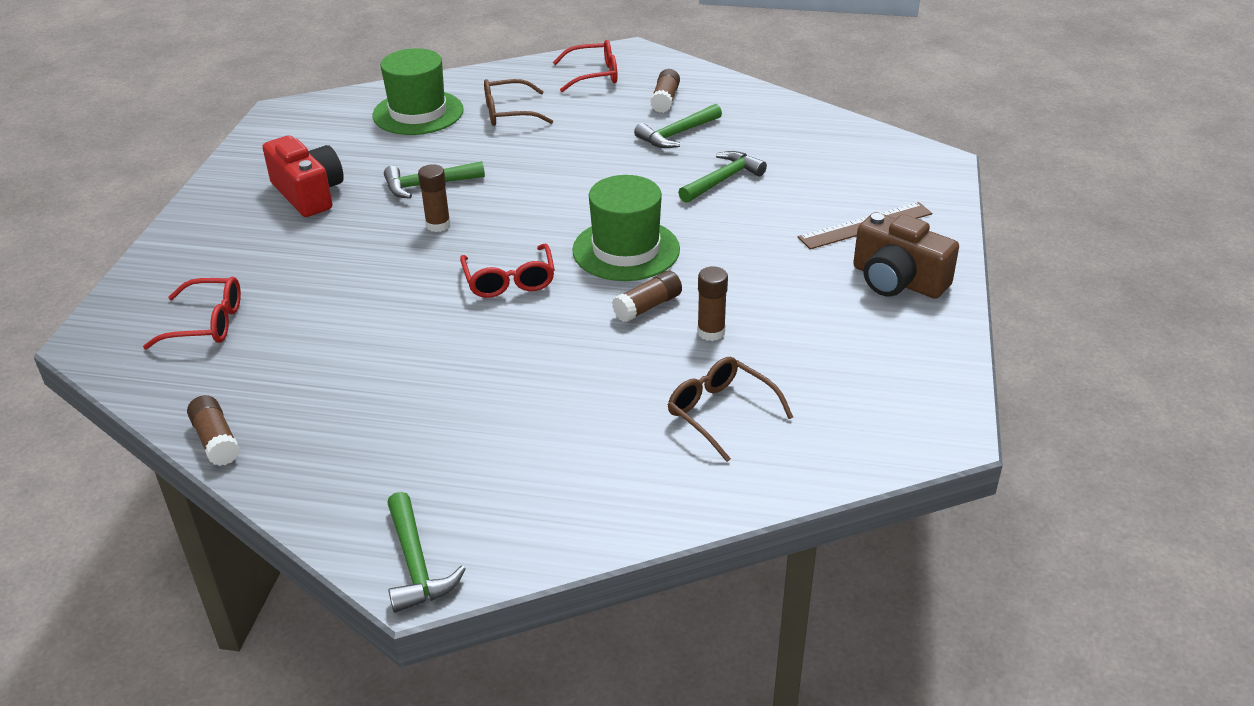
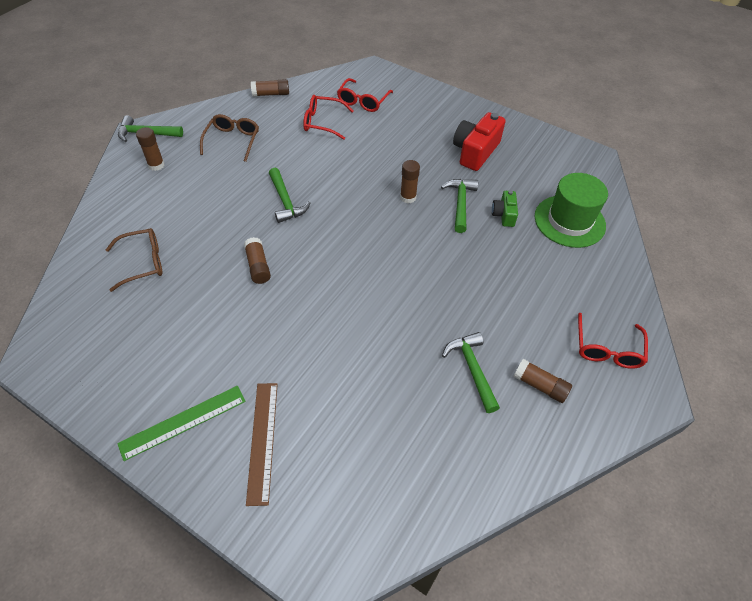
camera: 110 degrees right, 15 degrees up
(308, 194) = (475, 152): red camera -> red camera turned 135 degrees clockwise
(431, 153) = (504, 215): none -> green camera
(509, 280) = (328, 213): red glasses -> red glasses (323, 122)
(510, 113) = (551, 272): brown glasses -> brown glasses (232, 141)
(626, 250) = (325, 277): green hat -> none
(711, 332) = (211, 287): brown glue stick -> brown glue stick (156, 165)
(722, 180) = (383, 370): green hammer -> green hammer (285, 201)
(897, 280) = (183, 422): brown camera -> green ruler

